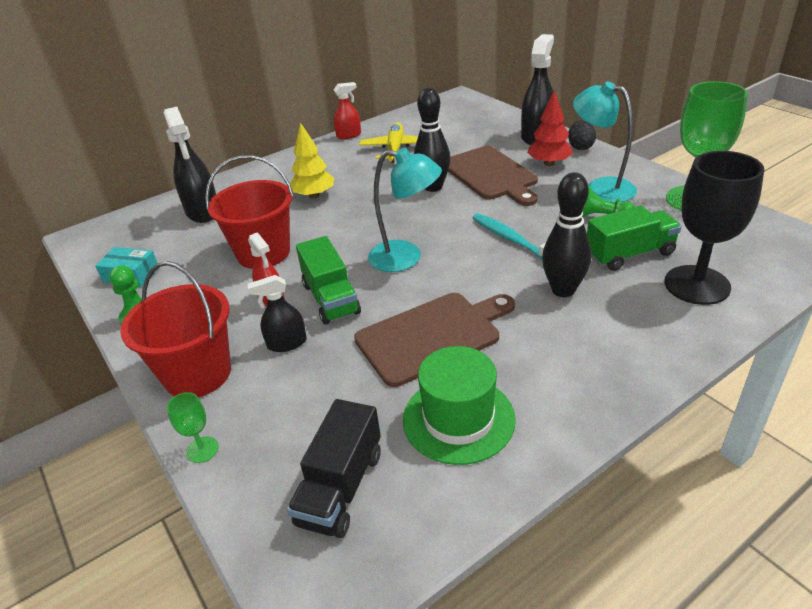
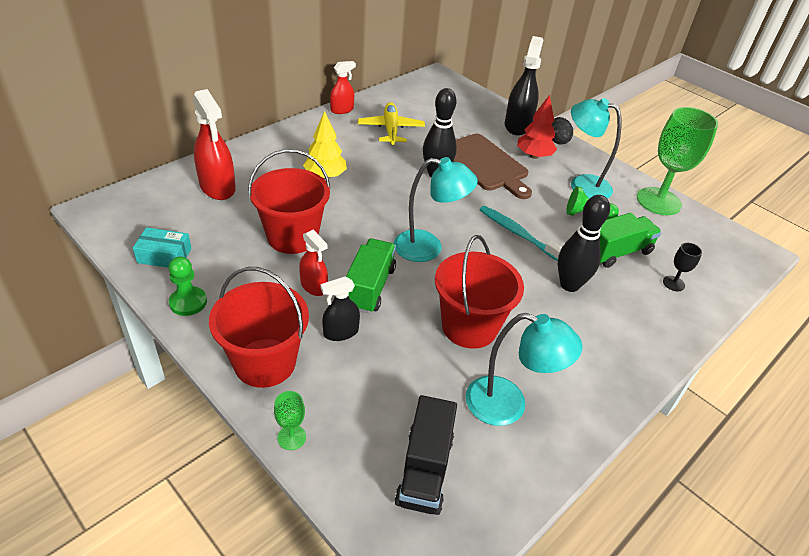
camera: 15 degrees left, 5 degrees up
(203, 211) = (217, 187): black spray bottle -> red spray bottle
(330, 298) = (369, 287): green truck -> green truck turned 135 degrees counterclockwise
(432, 336) = (469, 326): brown cutting board -> red bucket
(458, 419) = (508, 405): green hat -> turquoise lamp
(697, 285) = (673, 283): black goblet -> black goblet, size x0.43

